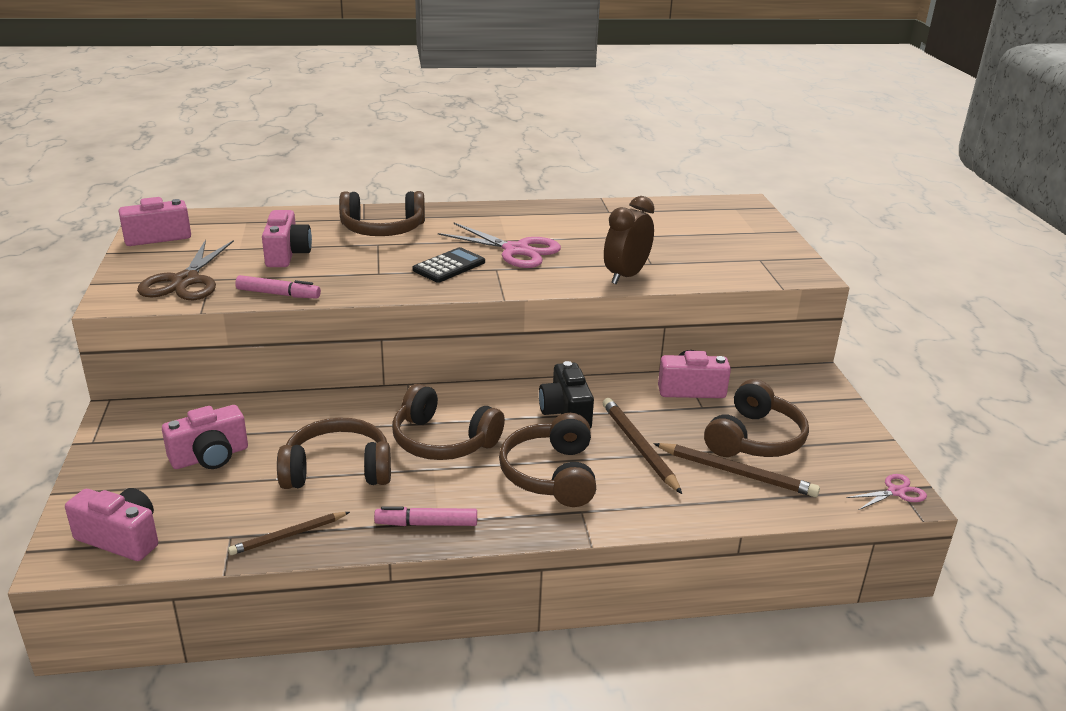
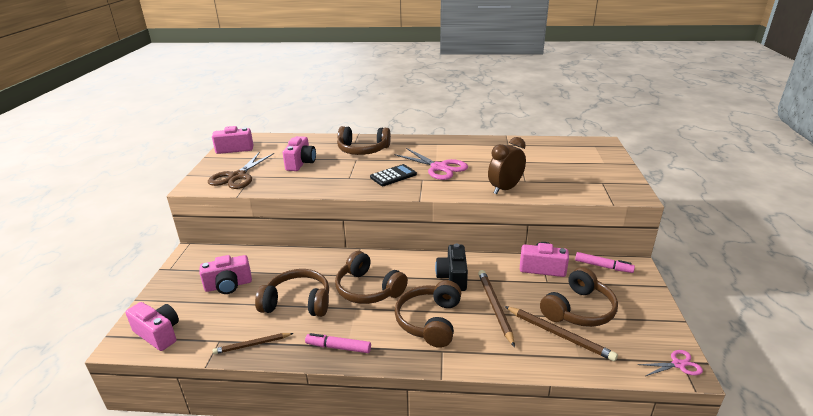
camera: 15 degrees right, 0 degrees up
(278, 294) = (285, 188): pink marker -> pink marker (603, 266)

